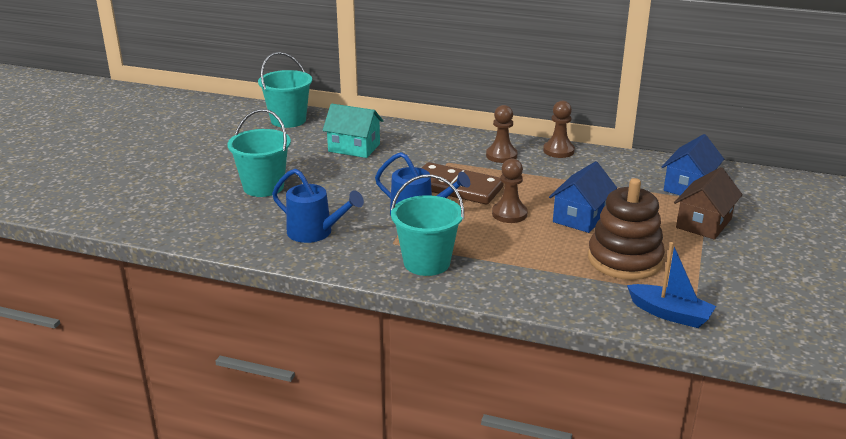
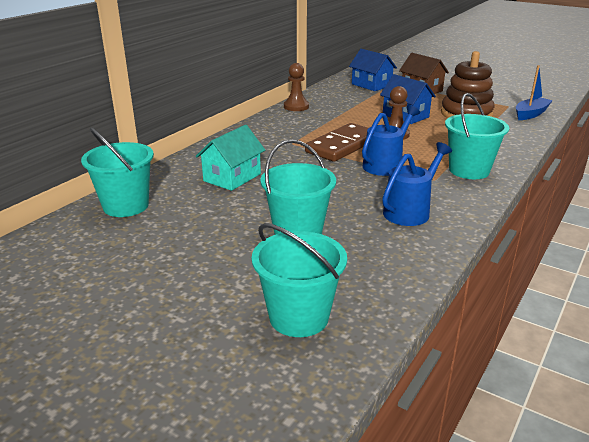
camera: 75 degrees left, 0 degrees up
(149, 201) = (299, 317): none -> turquoise bucket
(501, 155) = (292, 124): brown pawn -> none

